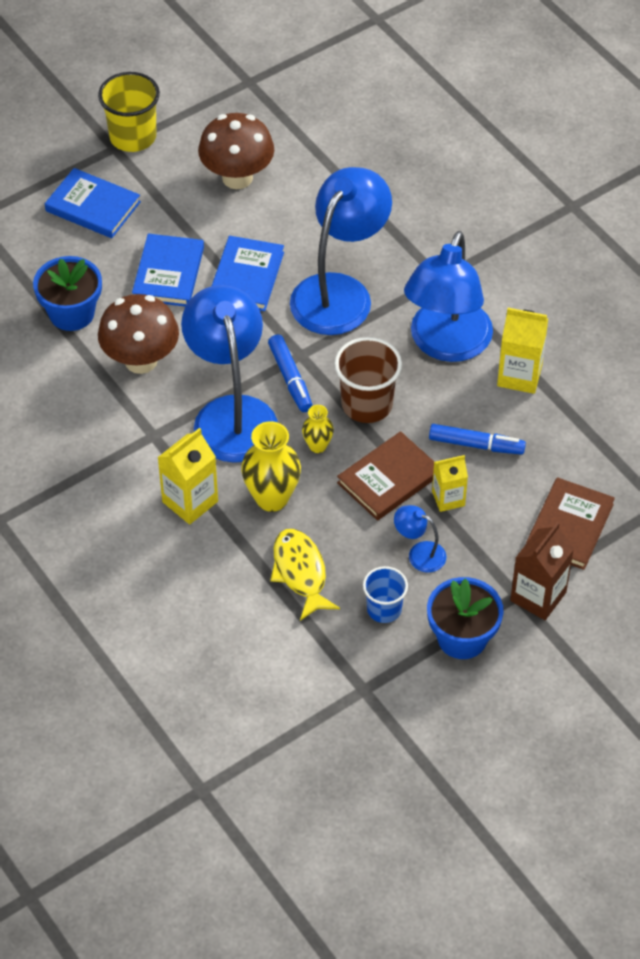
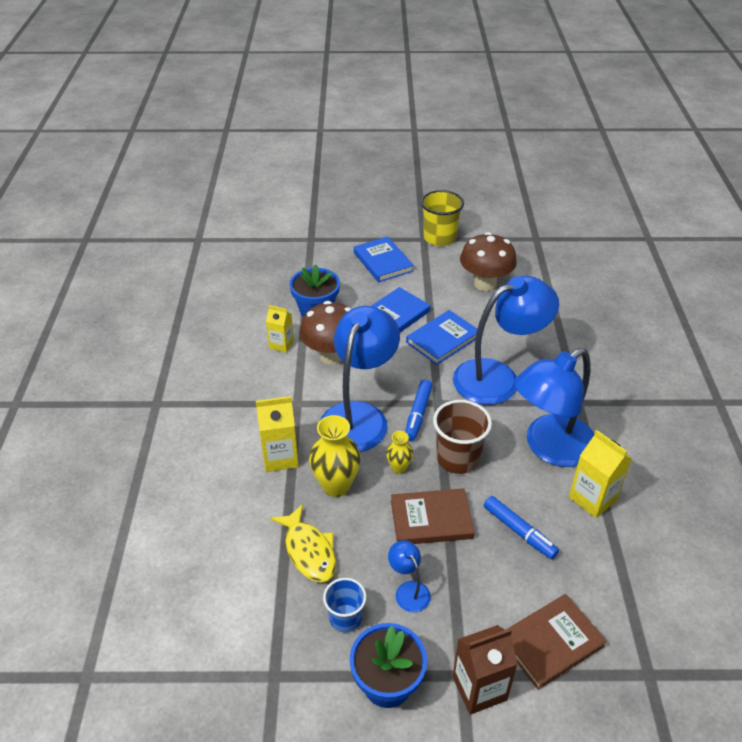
camera: 35 degrees right, 10 degrees down
(300, 572) = (309, 551): yellow fish -> yellow fish turned 135 degrees clockwise
(448, 498) = (465, 560): yellow carton -> yellow carton (281, 344)

